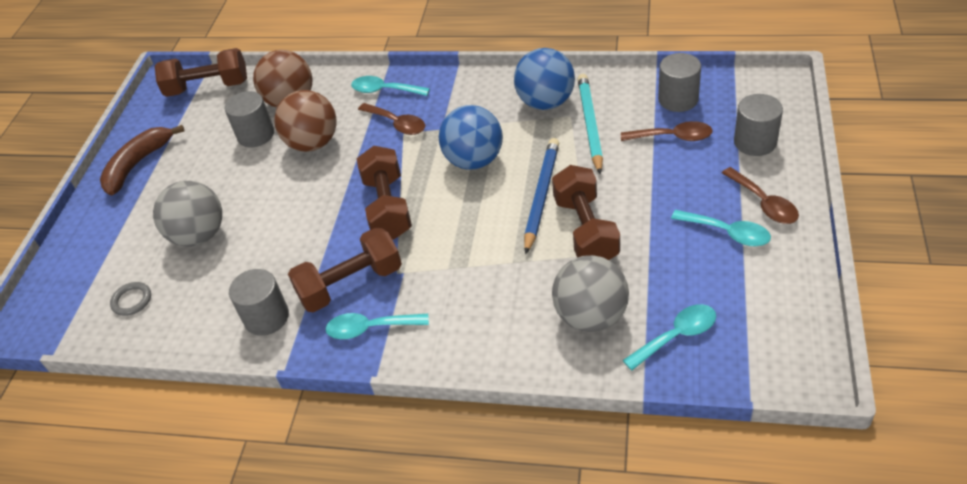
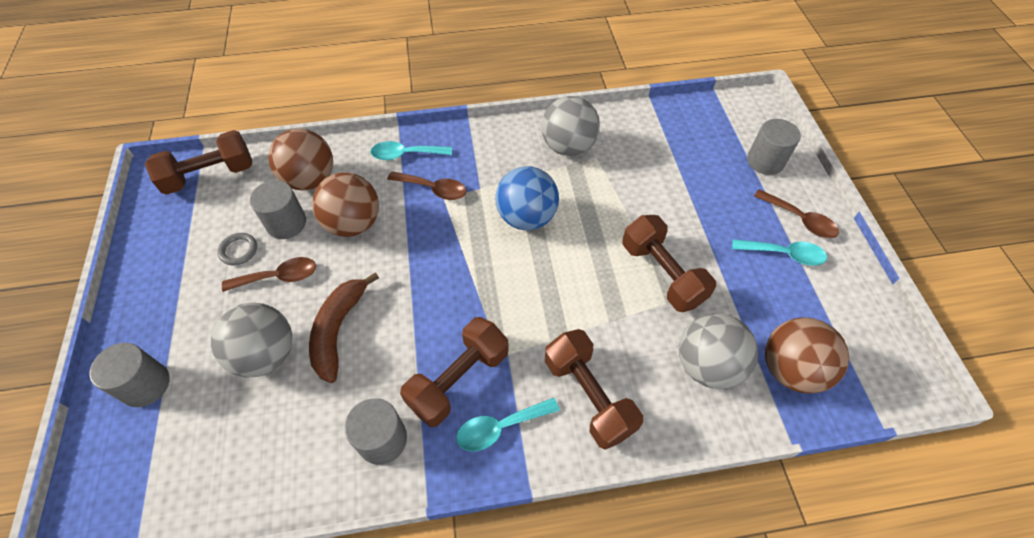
camera: 25 degrees left, 10 degrees up
(132, 300) = (214, 454): grey ring -> grey ring (238, 250)
(137, 164) = (159, 280): brown banana -> brown banana (338, 330)
(388, 207) = (461, 283): brown dumbbell -> brown dumbbell (588, 396)
(541, 195) = (606, 244): blue pencil -> none
(546, 102) = (568, 147): blue ball -> grey ball
(590, 124) = (618, 164): turquoise pencil -> none
(673, 137) = (695, 166): brown spoon -> brown spoon (279, 277)
(677, 336) = (790, 369): turquoise spoon -> brown ball
(678, 99) = (683, 128): grey cylinder -> grey cylinder (145, 385)

